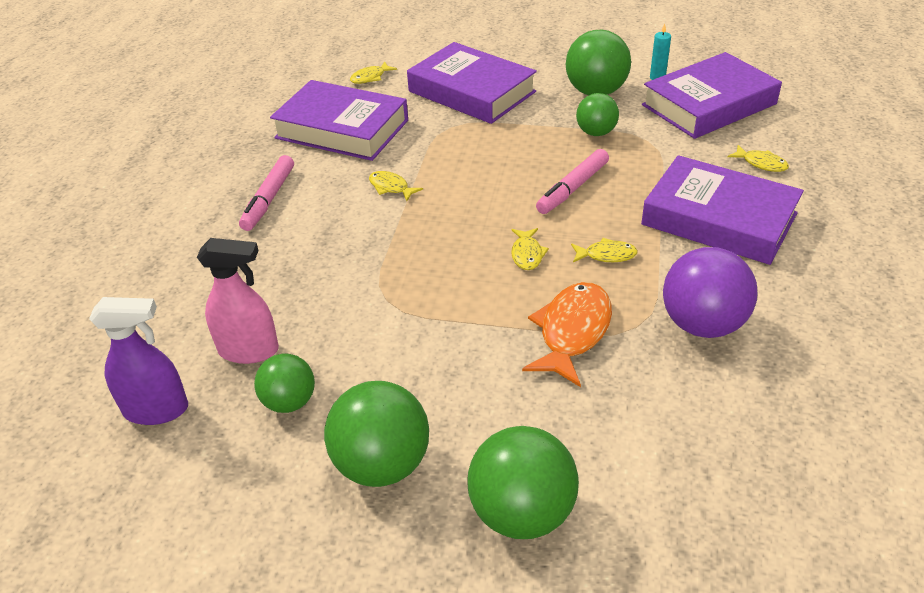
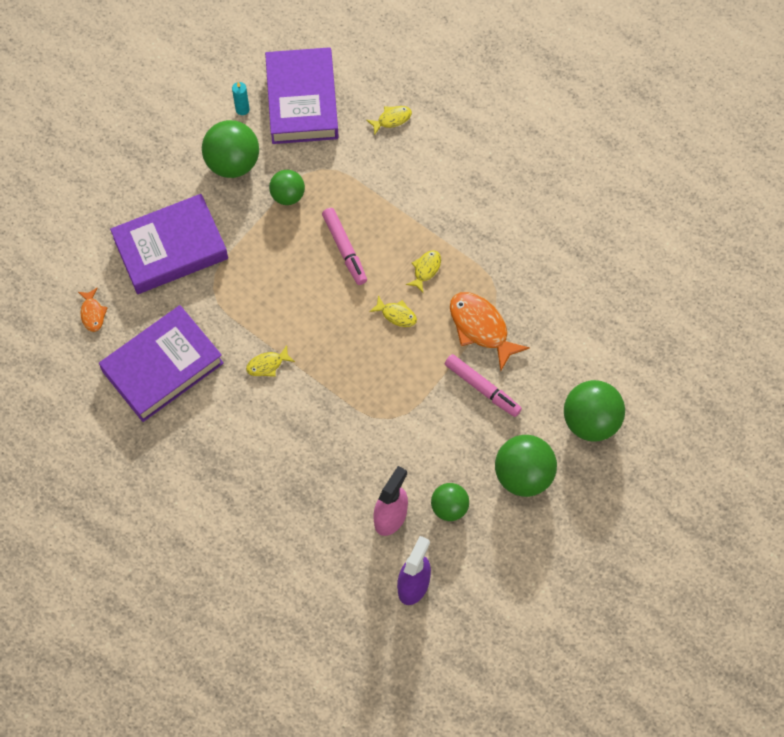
camera: 65 degrees left, 25 degrees up
(269, 199) = (228, 453): pink marker -> pink marker (482, 388)
(370, 77) = (92, 313): yellow fish -> orange fish
(702, 324) = (515, 256): purple ball -> none
(719, 219) = (431, 184): purple book -> none

